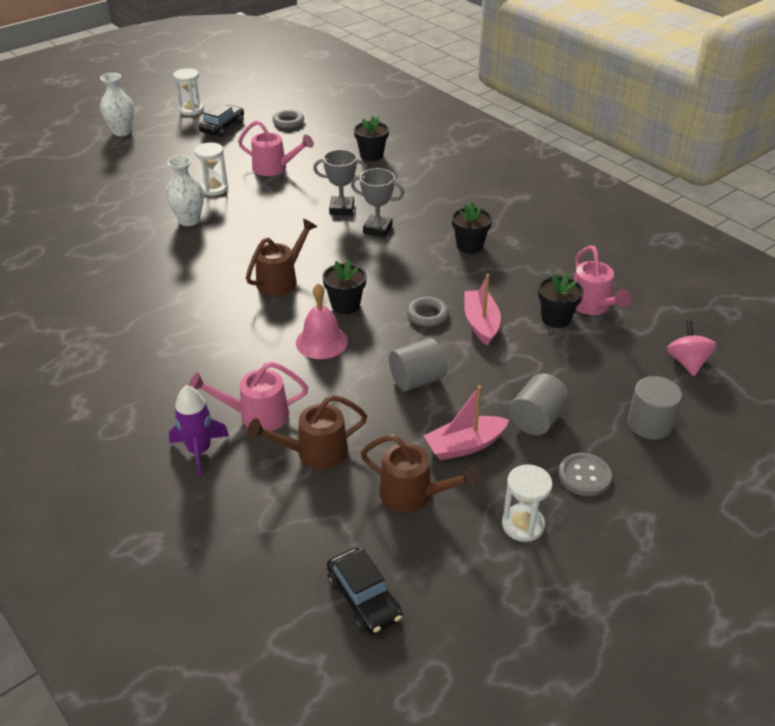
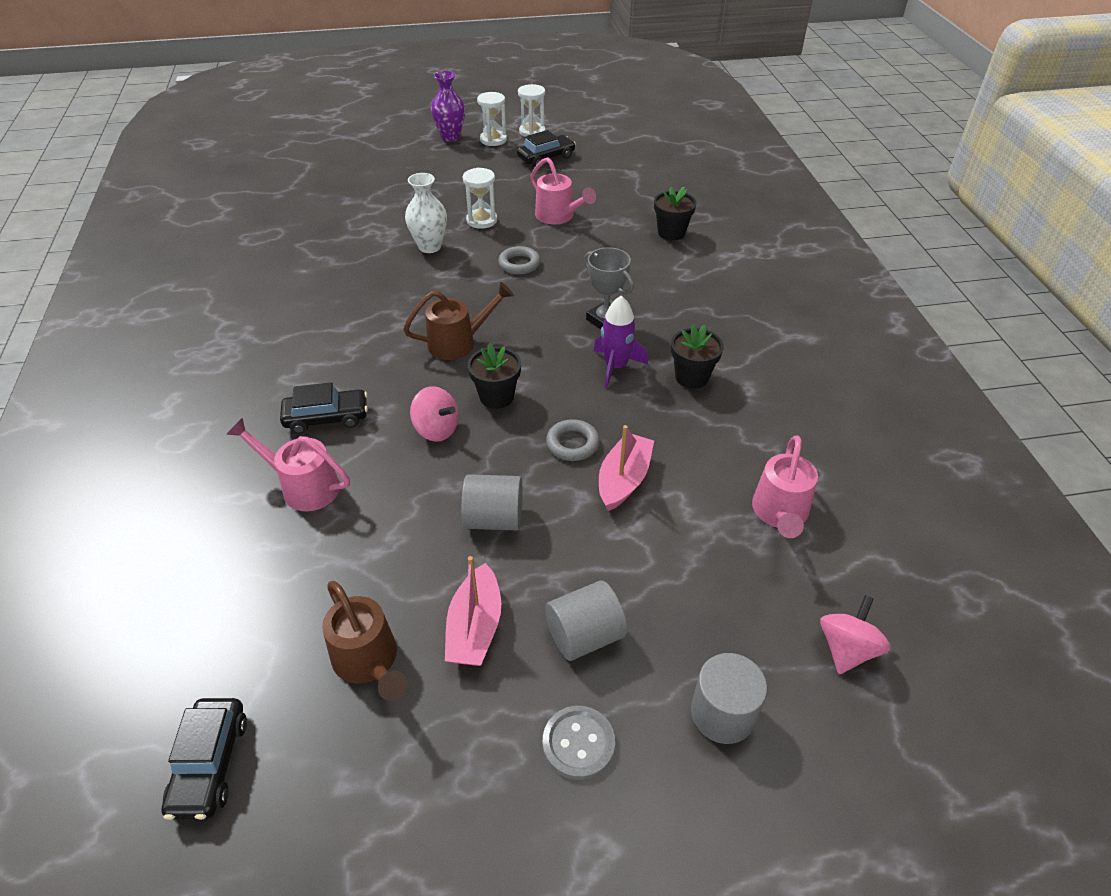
camera: 30 degrees right, 5 degrees up
(122, 132) = (450, 137): white vase -> purple vase
(199, 451) = (220, 501): purple rocket -> purple rocket (615, 367)
(227, 365) = (327, 418): none -> black car
(288, 122) = (615, 170): grey ring -> grey ring (519, 264)
(314, 453) = (318, 557): brown watering can -> none
(321, 342) = (436, 429): pink bell -> pink spinning top
(341, 209) = (587, 284): grey trophy -> none
(464, 445) = (475, 628): pink boat -> pink boat turned 90 degrees counterclockwise
(523, 525) = (451, 770): white hourglass -> white hourglass (493, 140)
(556, 318) = (719, 511): black flower pot -> none

